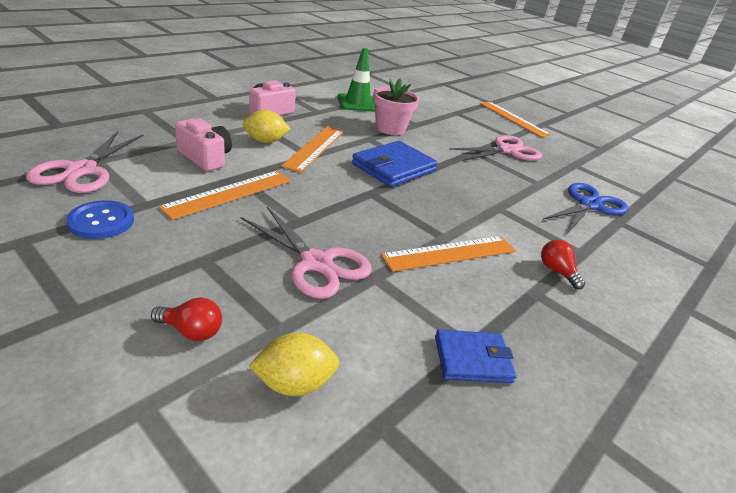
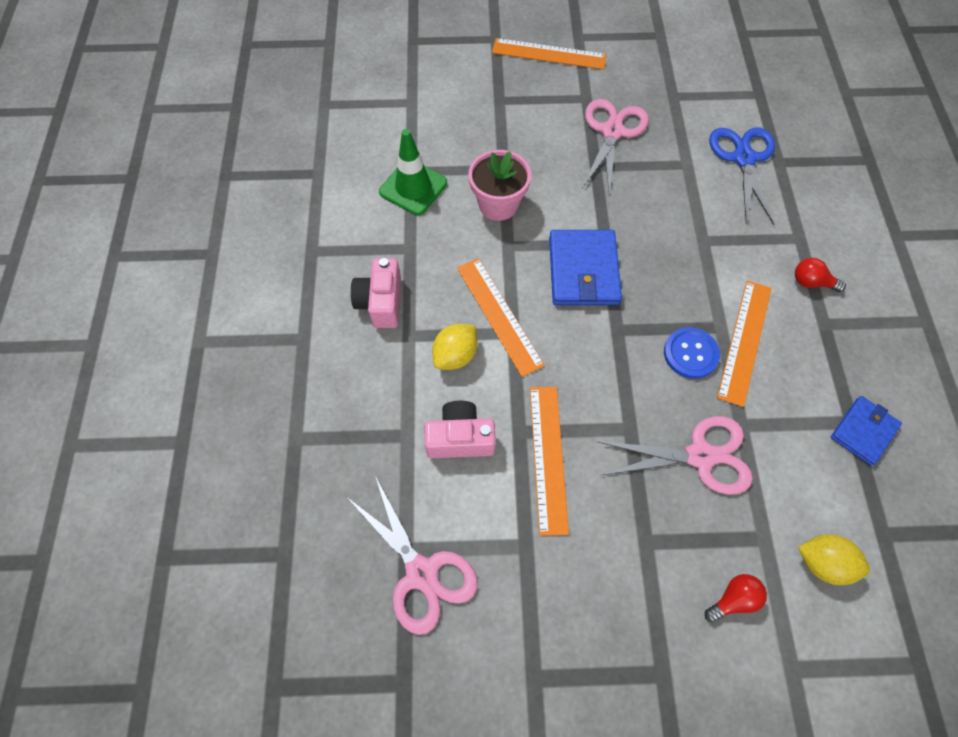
camera: 40 degrees left, 30 degrees up
(101, 221) = (537, 596): blue button -> blue button (690, 354)
(294, 383) = (822, 563): yellow lemon -> yellow lemon turned 75 degrees clockwise

